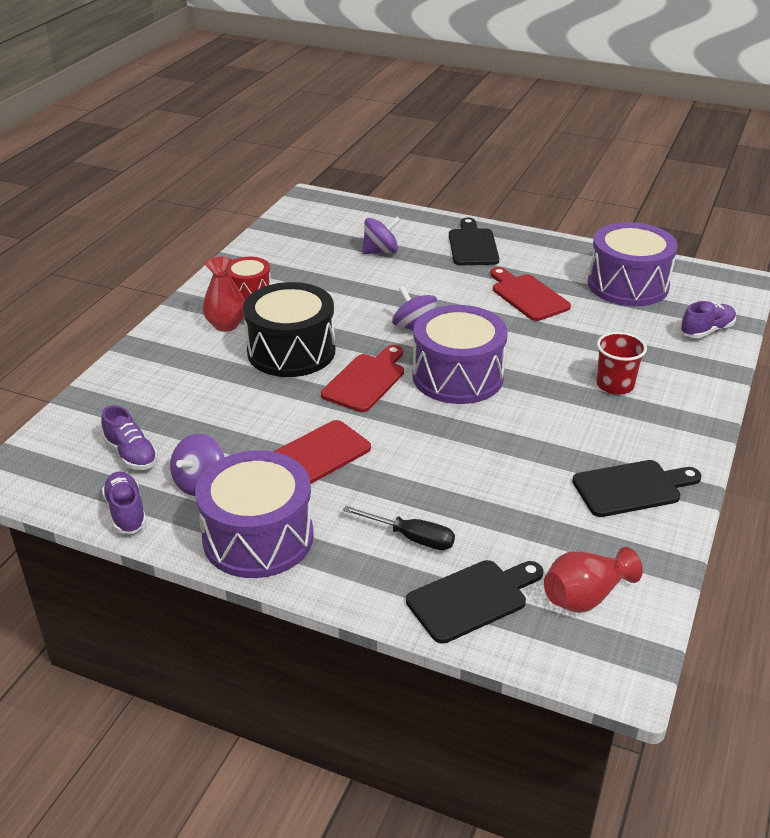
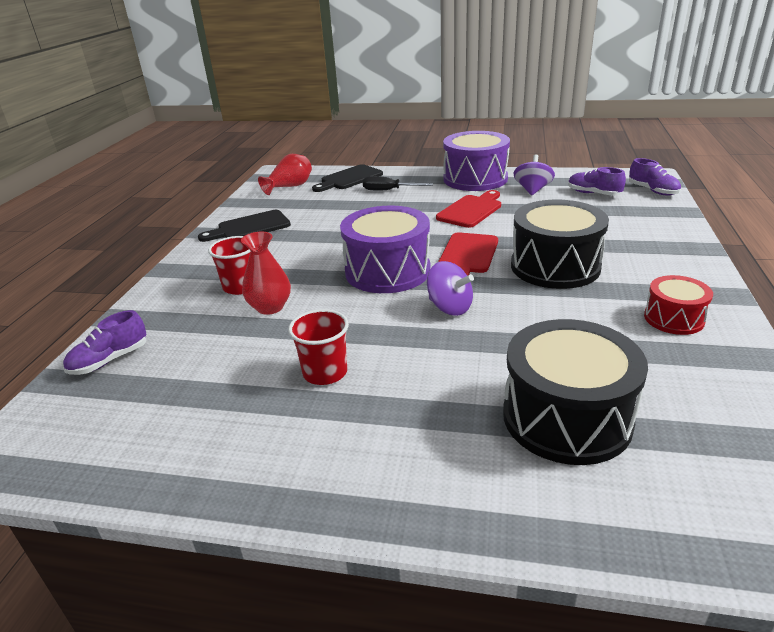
camera: 170 degrees right, 5 degrees down
(126, 512) = (560, 176): purple shoe -> purple shoe (652, 191)
(226, 325) = (647, 278): red vase -> red vase (270, 307)
(381, 251) = (566, 417): purple spinning top -> black drum
(472, 245) = (424, 463): black cutting board -> none
(527, 296) = (325, 372): red cutting board -> red cup
(628, 285) = (177, 418): purple drum -> none

